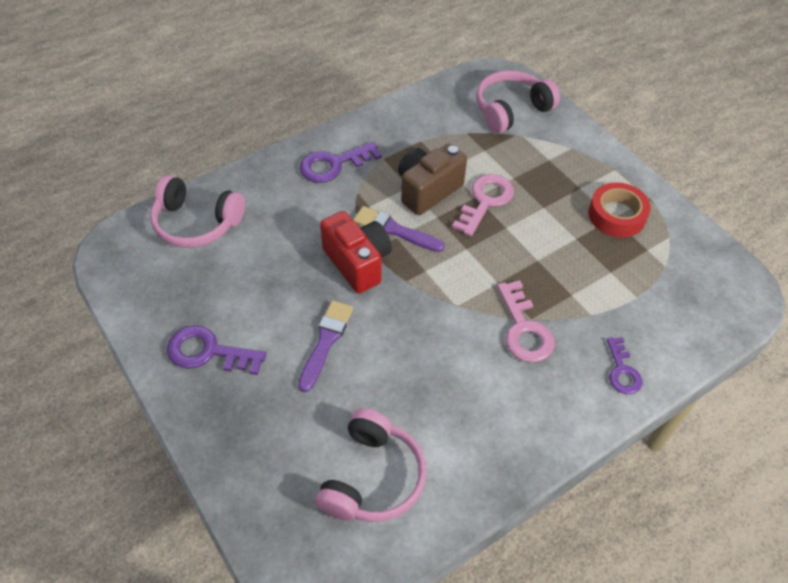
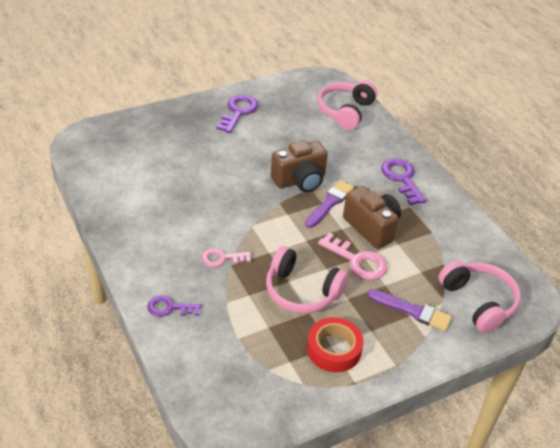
camera: 95 degrees right, 10 degrees down
(326, 342) = (234, 159): purple brush -> purple brush (412, 311)
(357, 263) = (300, 180): red camera -> brown camera
(373, 478) = (130, 168): pink headphones -> pink headphones (301, 291)
(524, 329) = (222, 258): pink key -> pink key, size x0.65

